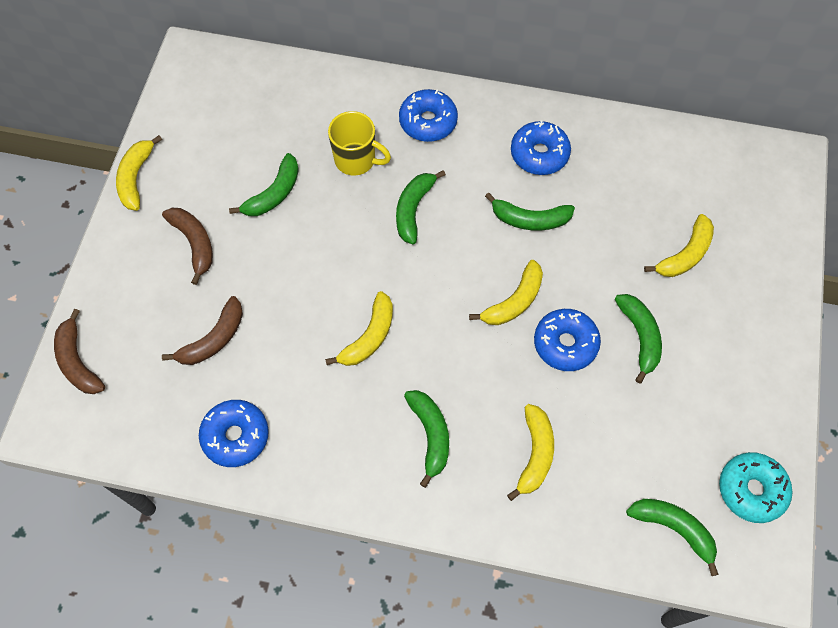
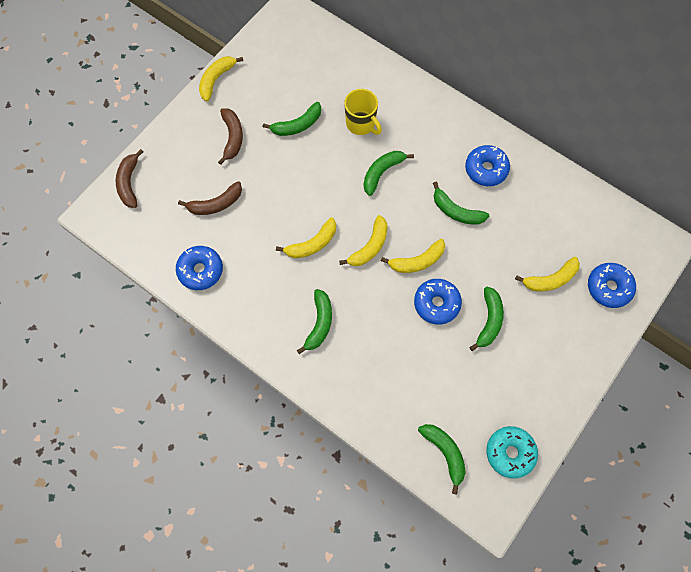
camera: 25 degrees right, 5 degrees up
(428, 122) = (421, 117): blue donut -> blue donut (608, 287)
(534, 454) = (379, 365): yellow banana -> yellow banana (369, 247)

